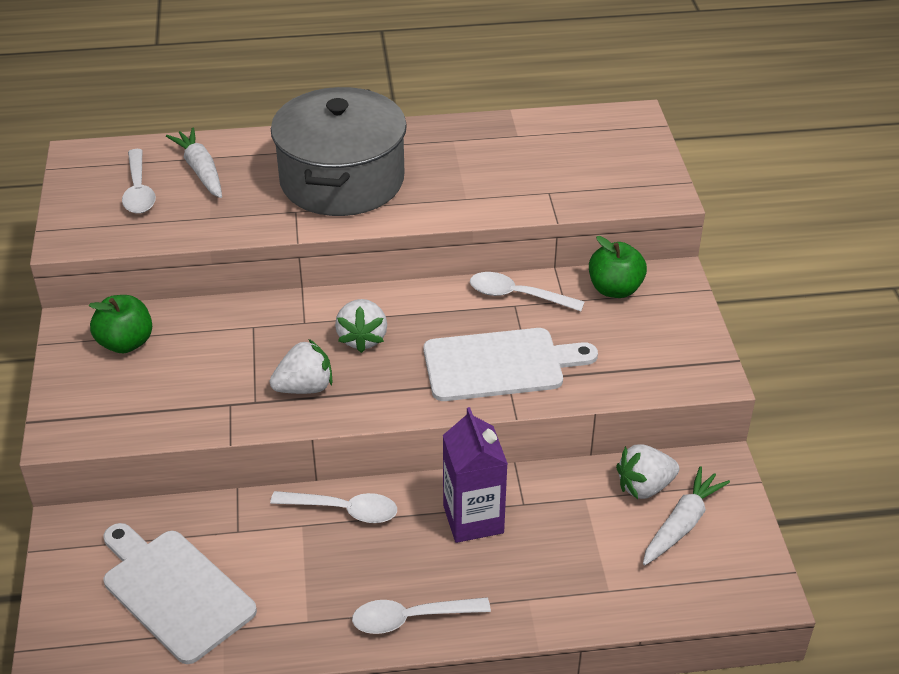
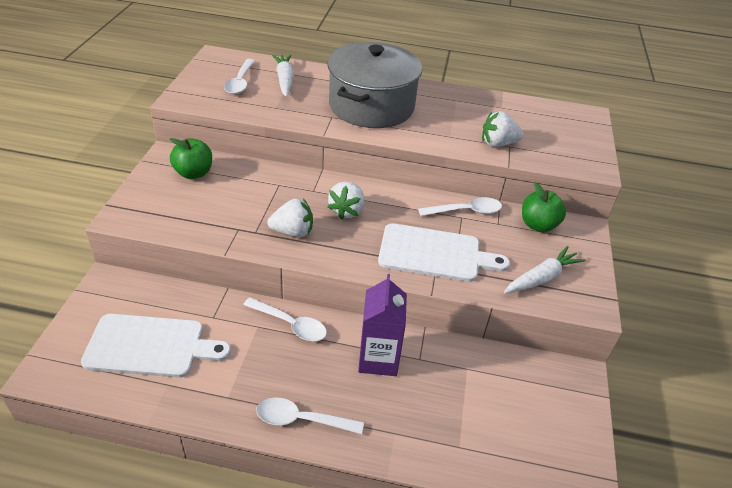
camera: 15 degrees right, 0 degrees up
(174, 591) = (150, 346): white cutting board -> white cutting board turned 120 degrees clockwise
(517, 295) = (466, 211): white spoon -> white spoon turned 135 degrees clockwise
(644, 487) = (515, 373): white strawberry -> white strawberry (498, 144)
(682, 523) = (535, 411): white carrot -> white carrot (542, 278)

